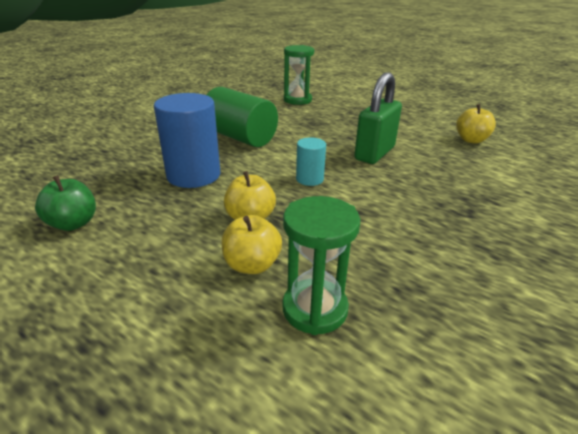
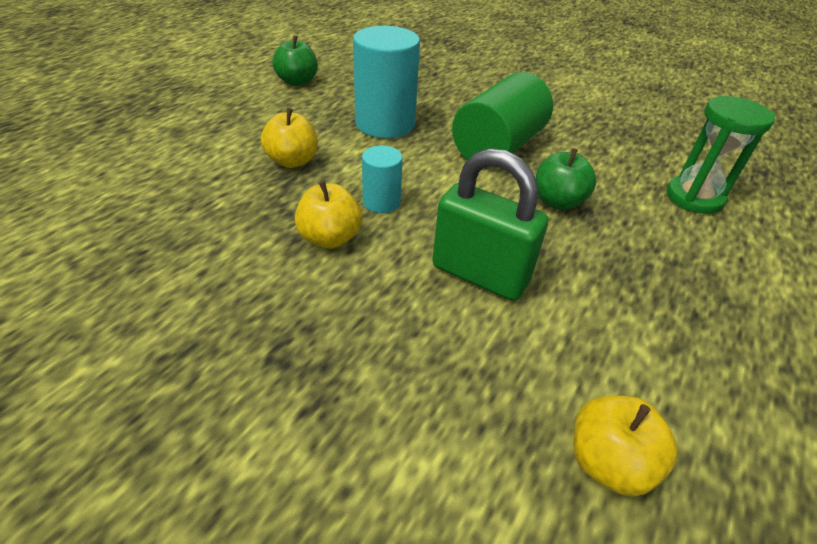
camera: 85 degrees right, 10 degrees up
(193, 175) = (385, 124): blue cylinder -> turquoise cylinder
(252, 265) = (214, 164): yellow apple -> yellow apple (330, 238)
(304, 128) = (557, 202): none -> green apple
(315, 309) = (139, 197): green hourglass -> none

